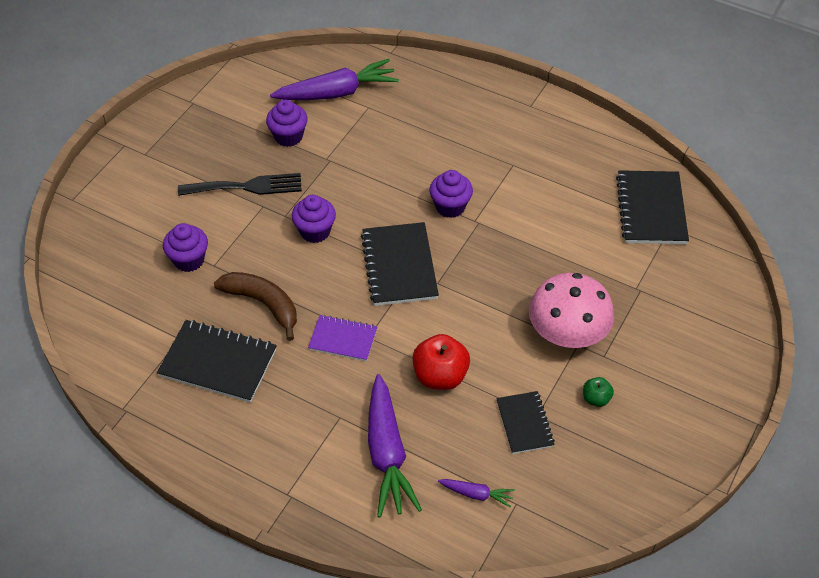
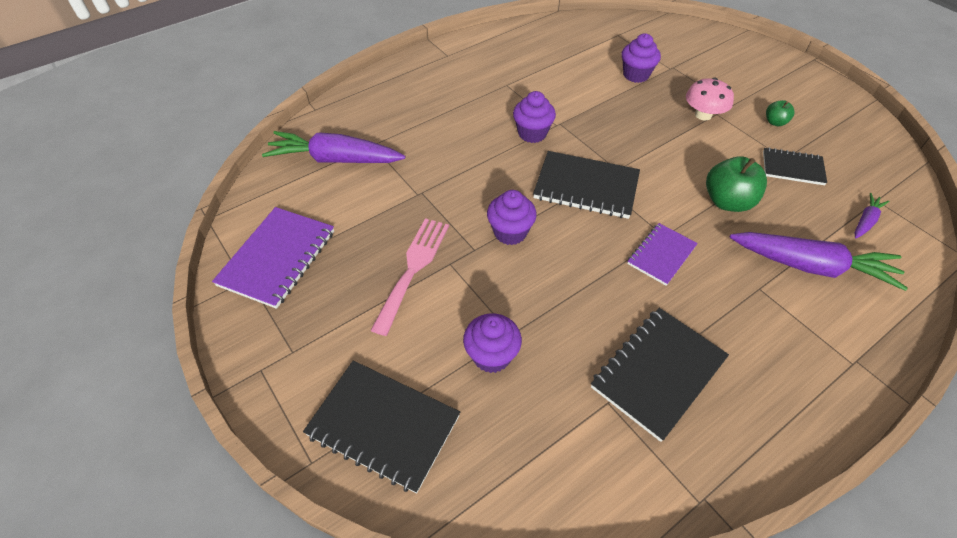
camera: 65 degrees left, 0 degrees up
(218, 109) = (278, 258): none -> purple notebook
(246, 186) = (413, 268): black fork -> pink fork
(263, 304) = (589, 305): brown banana -> none
(288, 136) = (366, 212): purple cupcake -> purple cupcake (636, 75)
(337, 93) = (335, 159): purple carrot -> purple carrot turned 90 degrees counterclockwise
(440, 376) = (727, 201): red apple -> green apple
(567, 333) = (703, 115): pink mushroom -> pink mushroom, size x0.62
(651, 209) = (596, 37): black notebook -> black notebook (383, 426)

